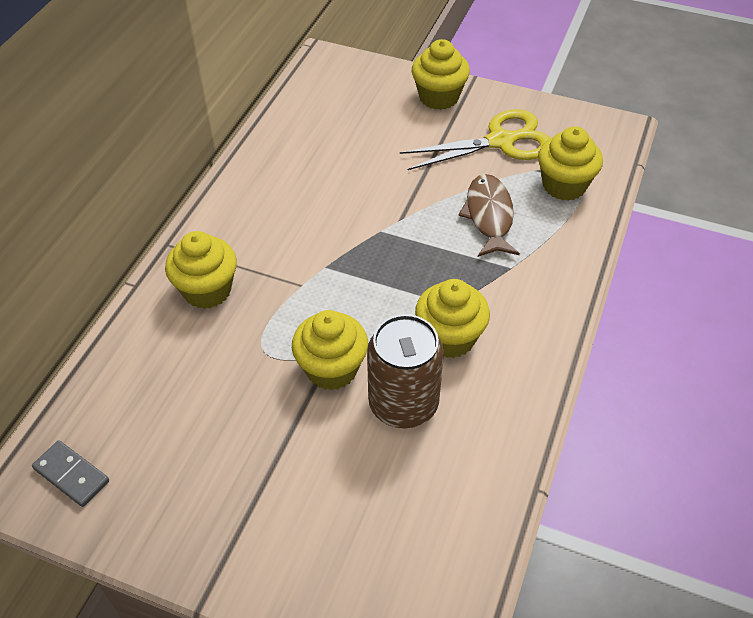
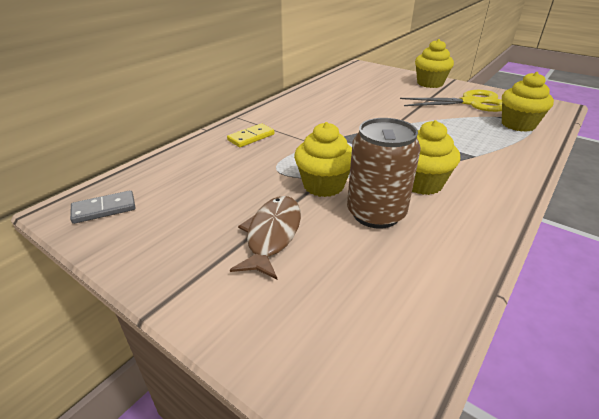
camera: 15 degrees right, 15 degrees down
(71, 475) = (104, 209): grey domino -> grey domino turned 75 degrees counterclockwise
(207, 290) = (251, 137): yellow cupcake -> yellow domino
(489, 216) = (460, 131): brown fish -> brown fish (272, 235)

